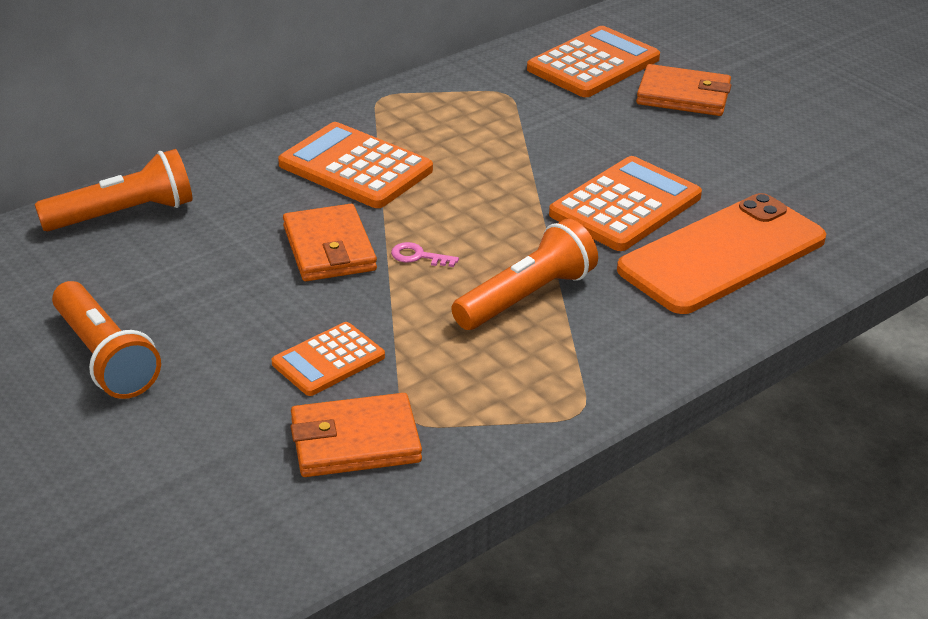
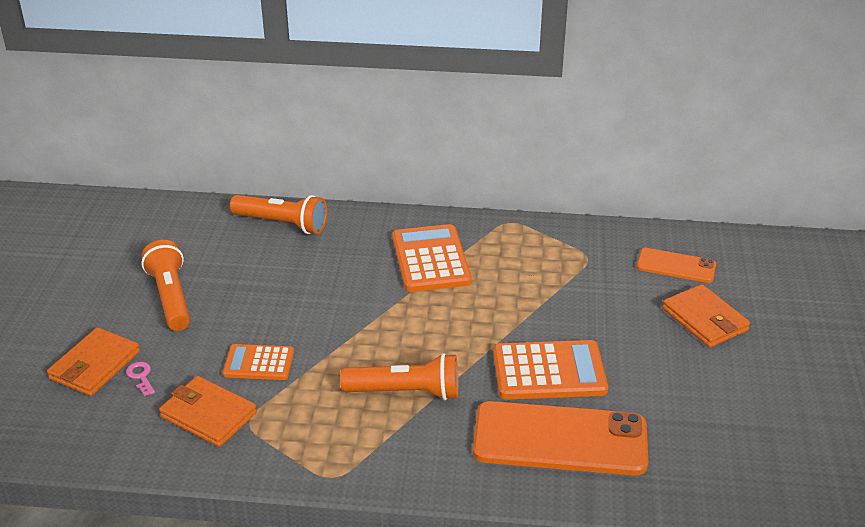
camera: 45 degrees right, 0 degrees up
(105, 357) = (171, 297): orange flashlight -> orange flashlight turned 150 degrees clockwise
(329, 248) = (348, 300): orange wallet -> orange wallet (95, 365)
(418, 256) = (385, 332): pink key -> pink key (141, 376)
(593, 64) = (676, 266): orange calculator -> orange phone

